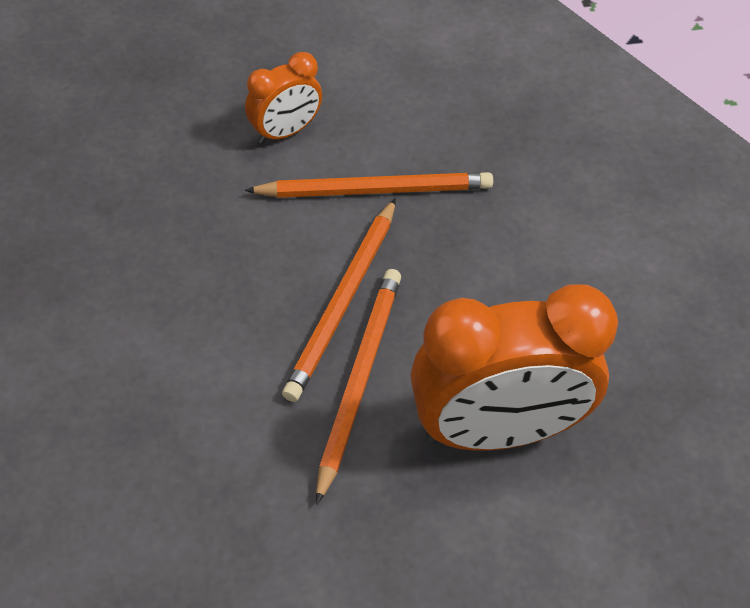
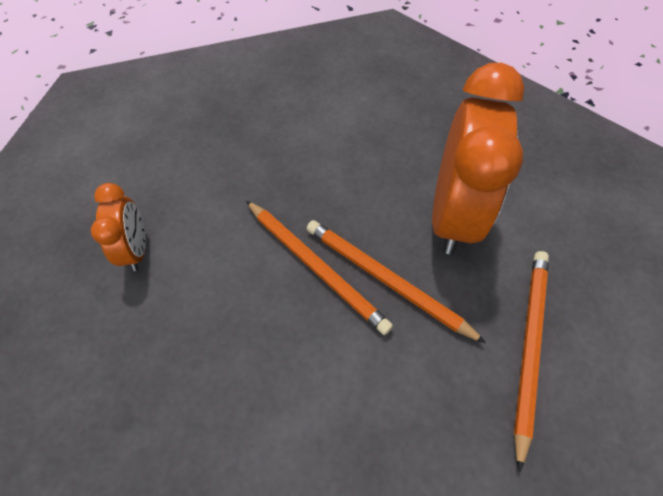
camera: 65 degrees left, 5 degrees up
(375, 190) = (228, 211): orange pencil -> orange pencil (528, 346)

